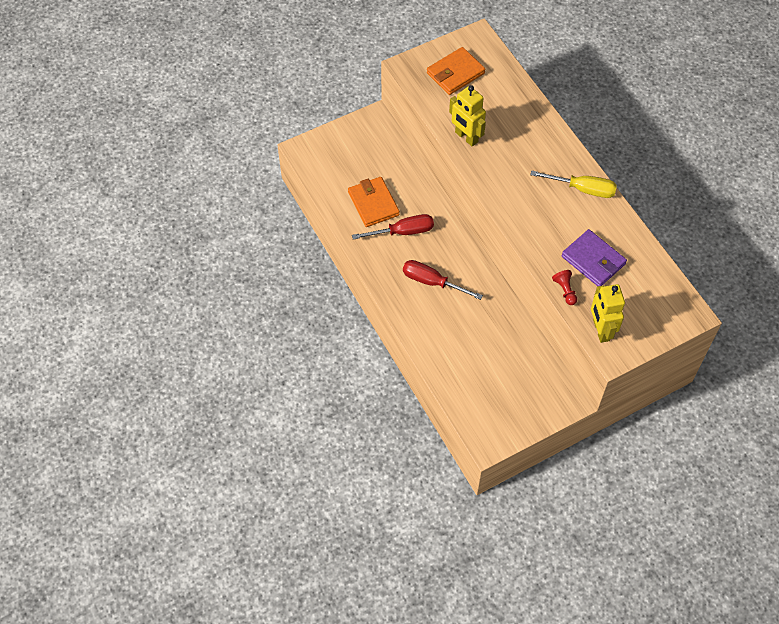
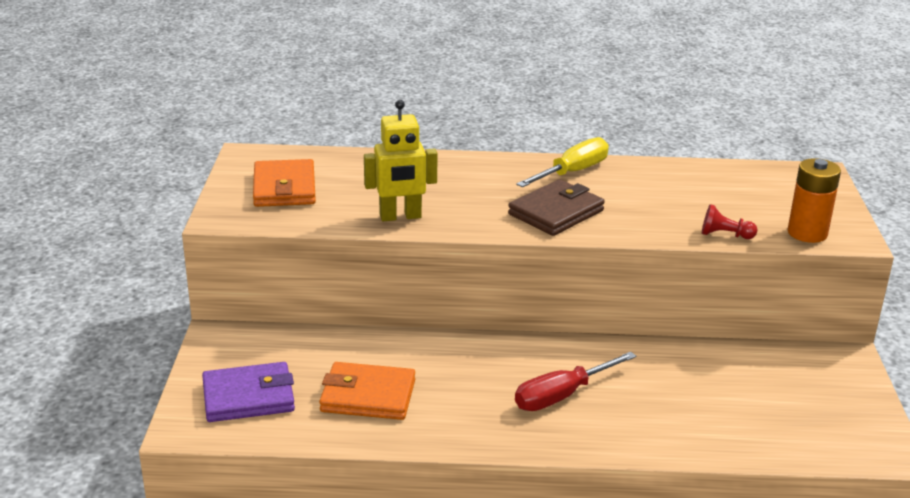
camera: 60 degrees left, 30 degrees down
(403, 232) = (447, 388): red screwdriver -> none
(527, 202) = (556, 212): none -> brown wallet
(593, 260) = (690, 202): purple wallet -> purple wallet (248, 397)
(600, 330) = (807, 233): yellow robot -> orange battery

